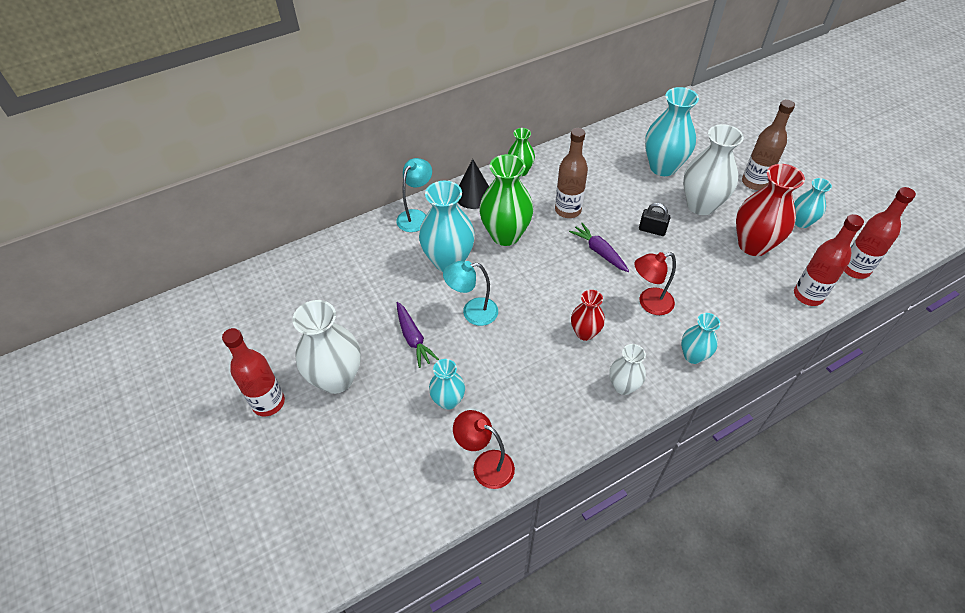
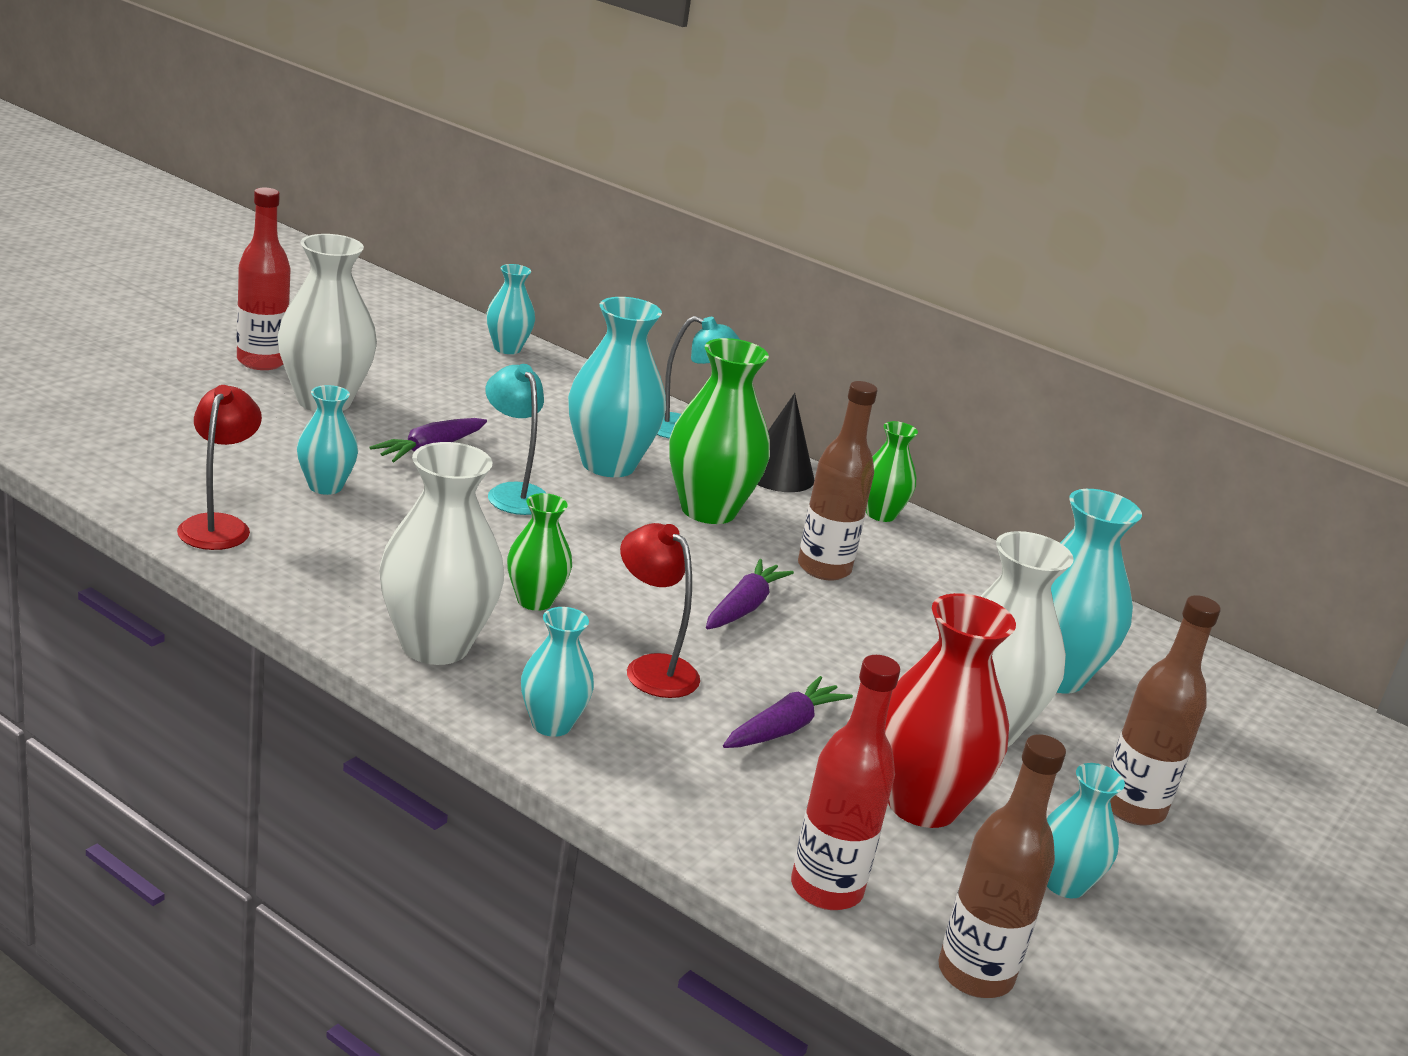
camera: 60 degrees right, 25 degrees down
(290, 267) = (507, 348): none -> turquoise vase
(585, 333) = (534, 601): red vase -> green vase
(623, 386) = (435, 646): white vase -> white vase, size x1.77
(652, 230) = (853, 666): black padlock -> none
(698, 271) = (784, 728): none -> purple carrot
(855, 269) = (975, 974): red bottle -> brown bottle

